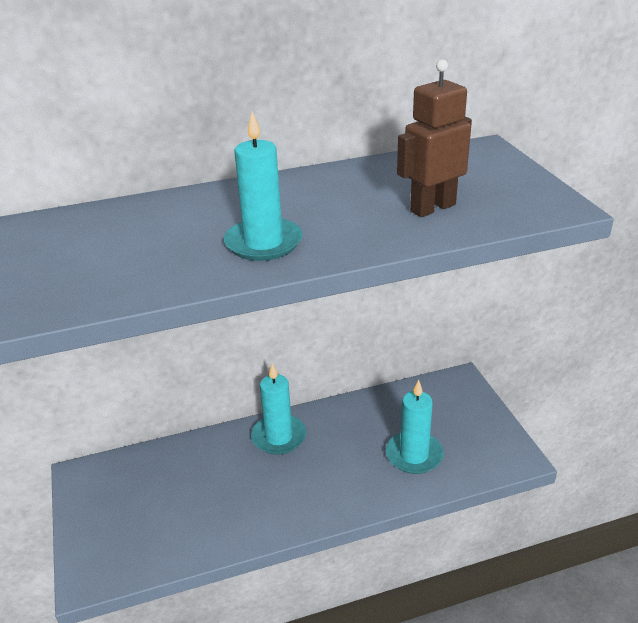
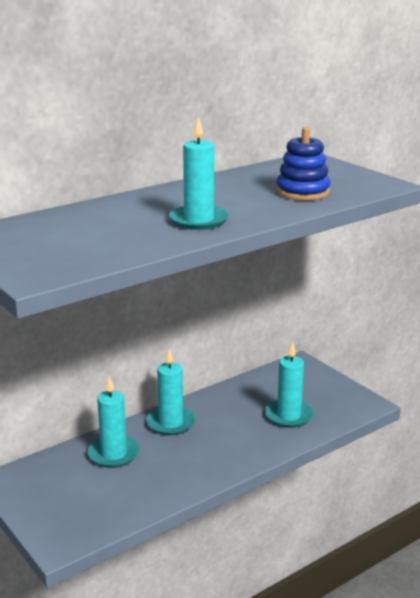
camera: 20 degrees left, 10 degrees down
(200, 466) = (114, 454): none -> turquoise candle
(432, 208) = (302, 192): brown robot -> blue stacking toy

